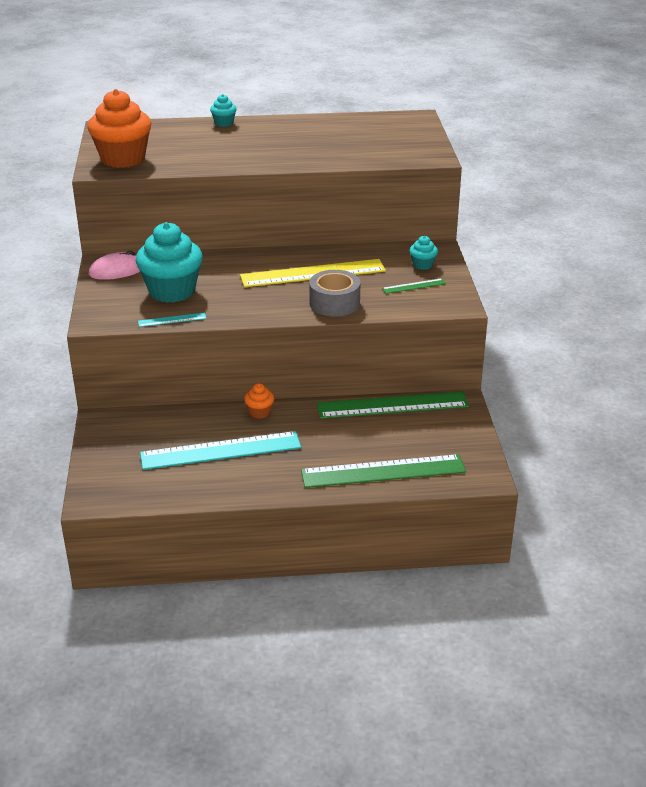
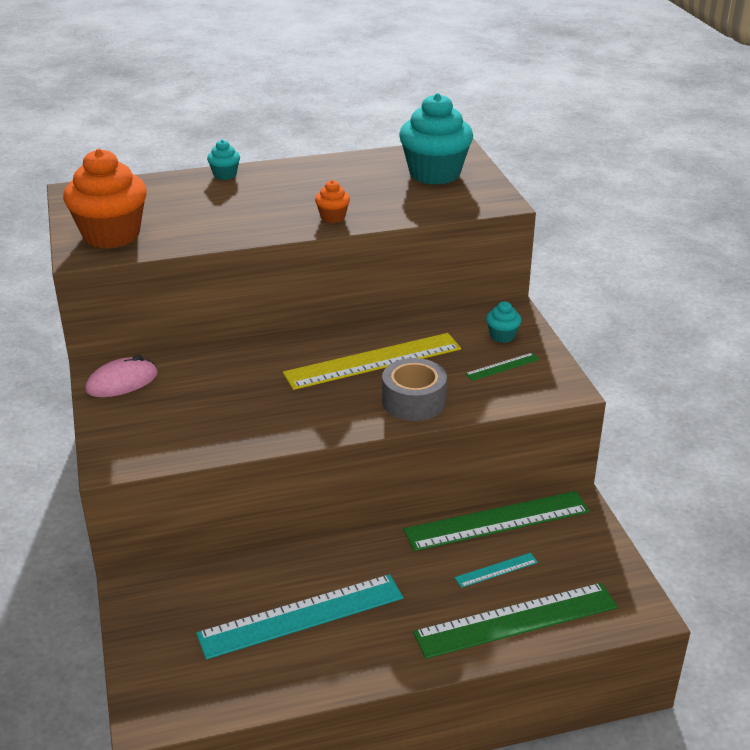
camera: 10 degrees left, 0 degrees up
(172, 291) = (202, 405): turquoise cupcake -> turquoise cupcake (434, 173)
(172, 320) = (214, 448): turquoise ruler -> turquoise ruler (496, 570)
(259, 412) = (335, 551): orange cupcake -> orange cupcake (332, 217)

